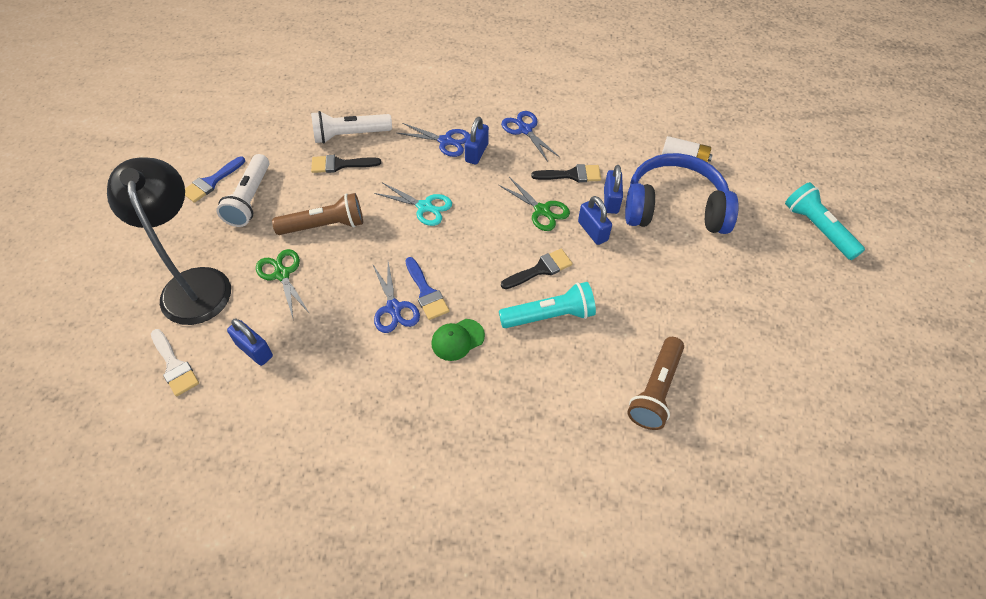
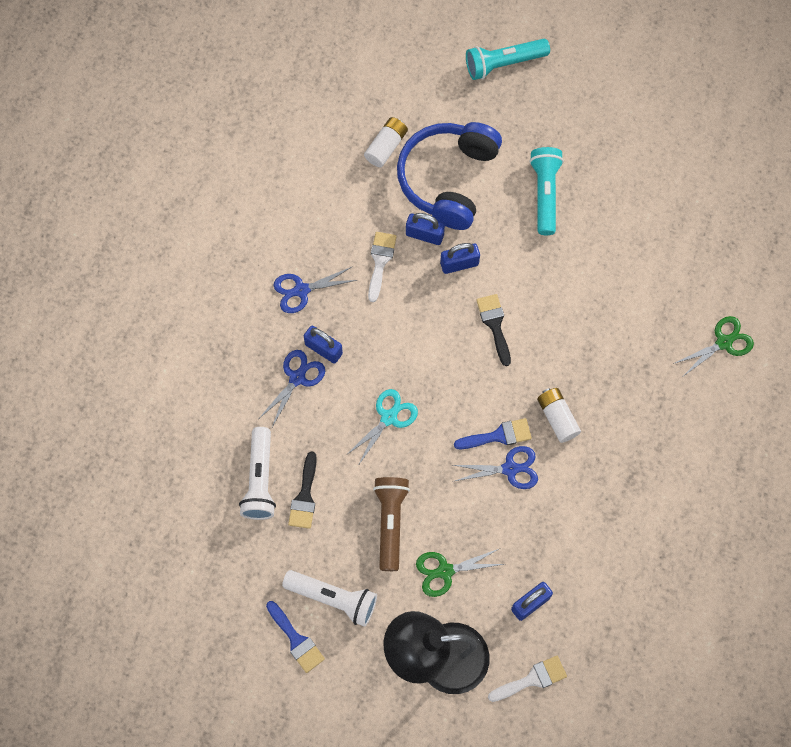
camera: 75 degrees left, 15 degrees up
(457, 339) = (557, 418): green cap -> white battery
(542, 210) = (421, 303): green scissors -> green scissors (724, 342)
(549, 316) = (549, 331): turquoise flashlight -> turquoise flashlight (545, 194)
(571, 175) = (380, 261): black brush -> white brush
(655, 390) = (641, 266): brown flashlight -> none

